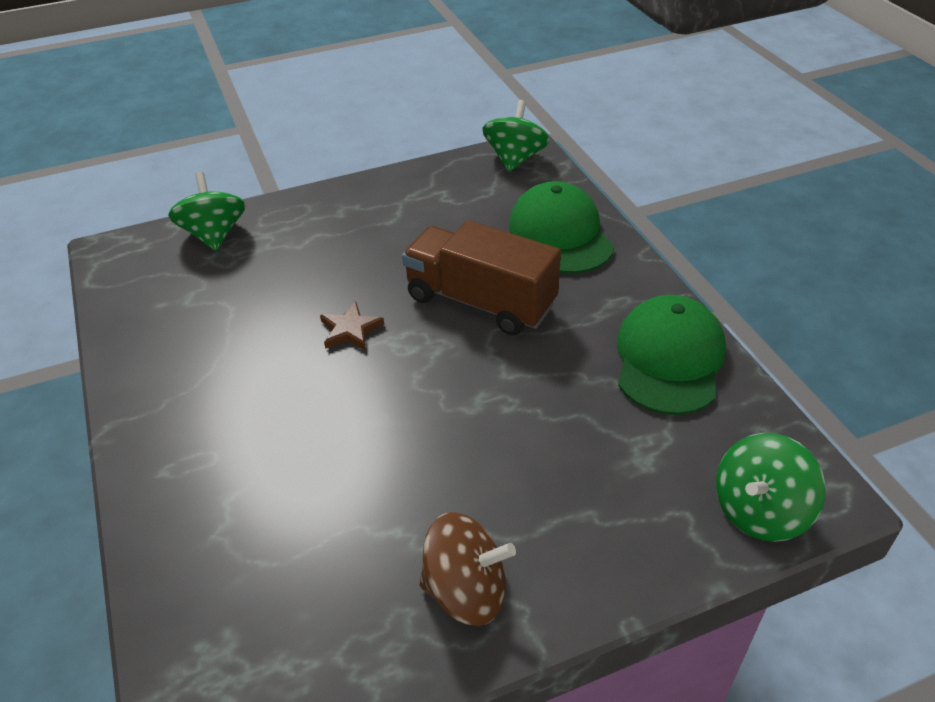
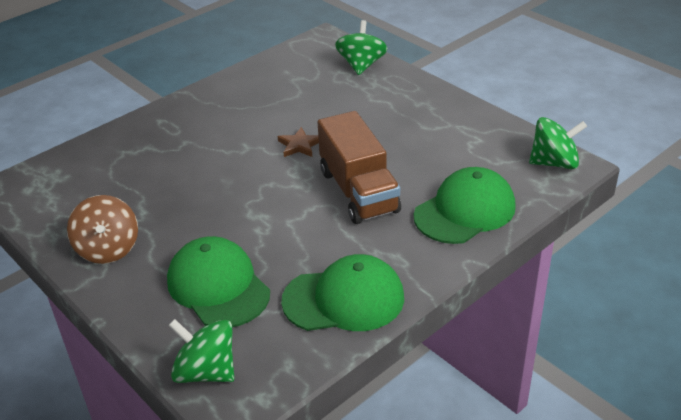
camera: 70 degrees right, 5 degrees down
(214, 235) = (361, 65): green spinning top -> green spinning top turned 45 degrees counterclockwise
(480, 301) = (358, 191): brown truck -> brown truck turned 150 degrees clockwise
(605, 470) = (218, 286): none -> green cap

